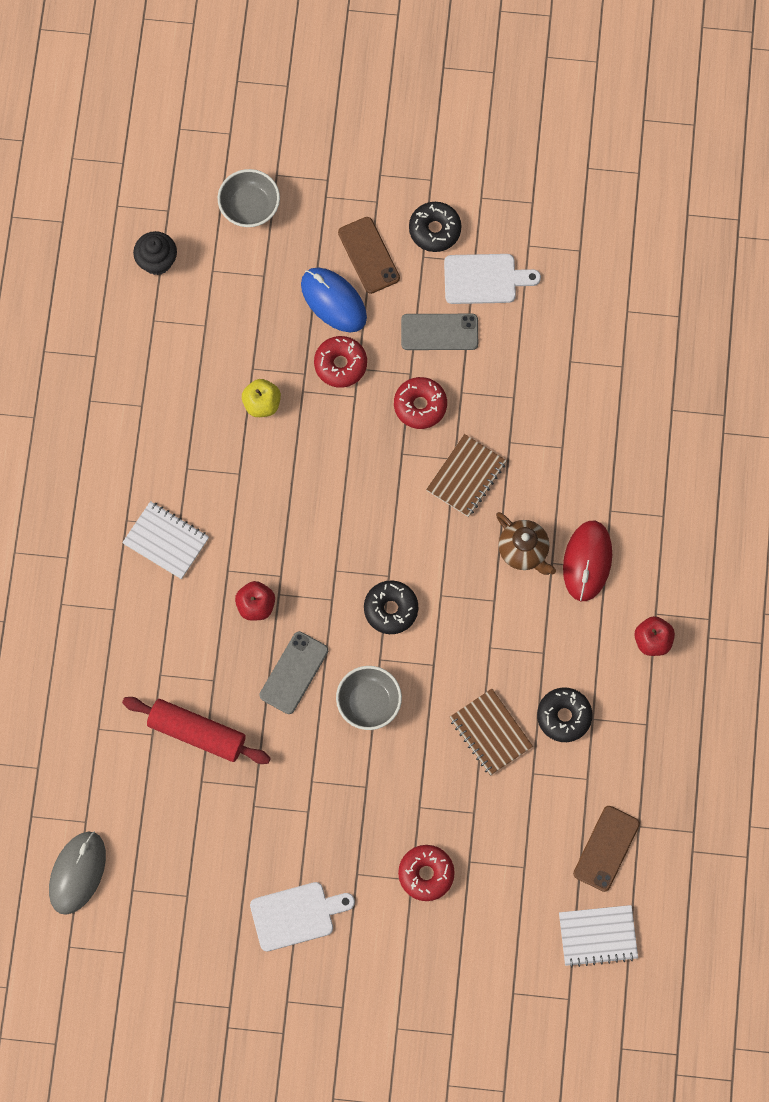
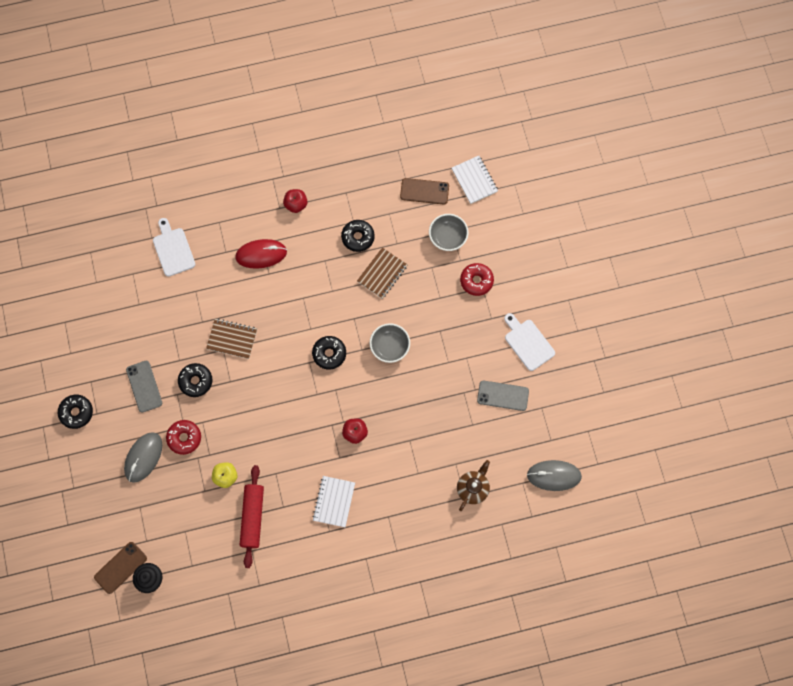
camera: 110 degrees left, 0 degrees up
(197, 733) = (445, 438): red rolling pin -> red rolling pin (252, 517)
(249, 207) = (95, 533): grey bowl -> grey bowl (448, 237)
(294, 672) = (388, 395): grey phone -> grey phone (503, 395)
(333, 301) = (143, 457): blue mouse -> grey mouse
(369, 255) = (106, 447): brown phone -> brown phone (120, 567)
(420, 405) = (196, 381): red donut -> black donut
(484, 279) = (101, 371): white cutting board -> white cutting board (173, 249)
(524, 551) = (267, 291): brown teapot -> brown teapot (473, 488)

